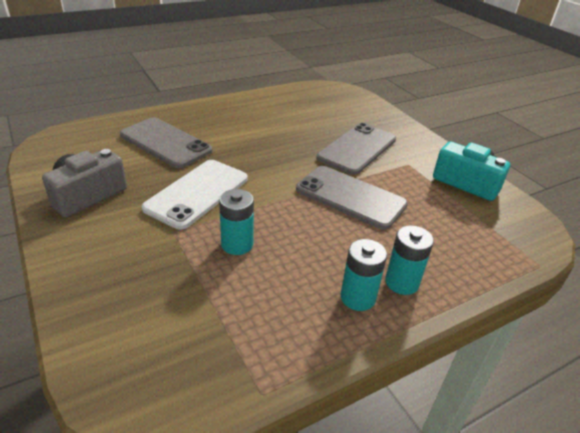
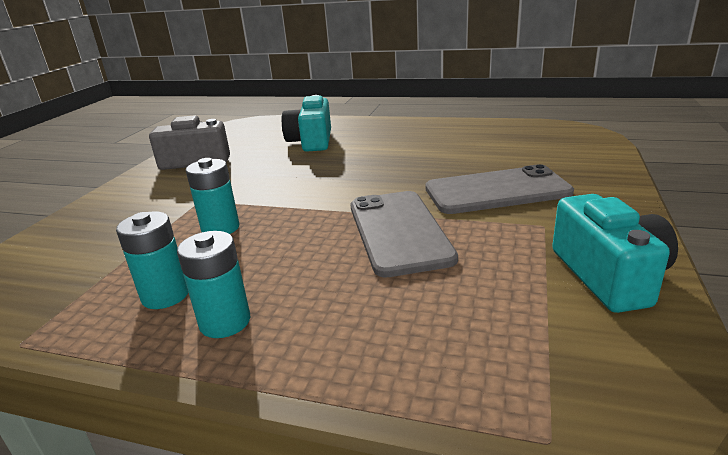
camera: 50 degrees right, 10 degrees down
(166, 143) = (311, 141): grey phone -> turquoise camera
(197, 193) = (265, 182): white phone -> none
(402, 282) = (294, 335): turquoise battery -> turquoise battery (165, 295)

